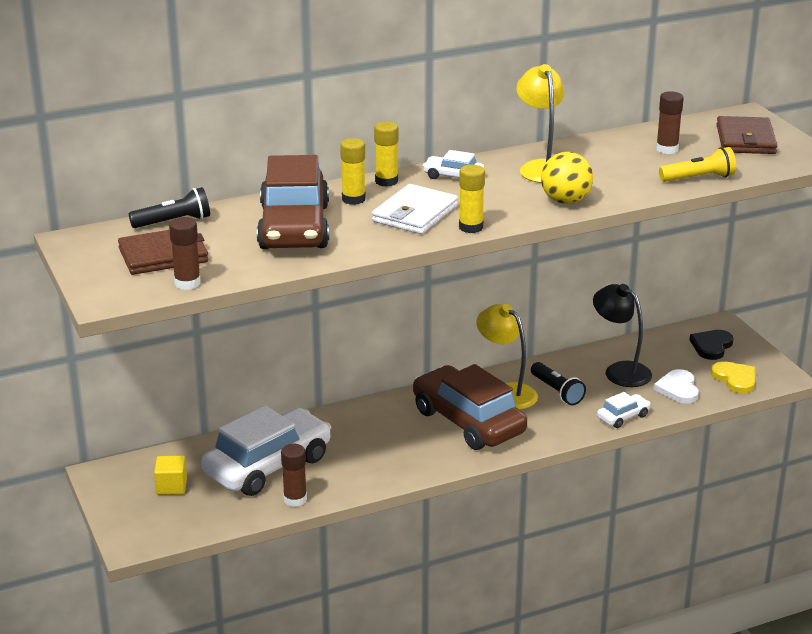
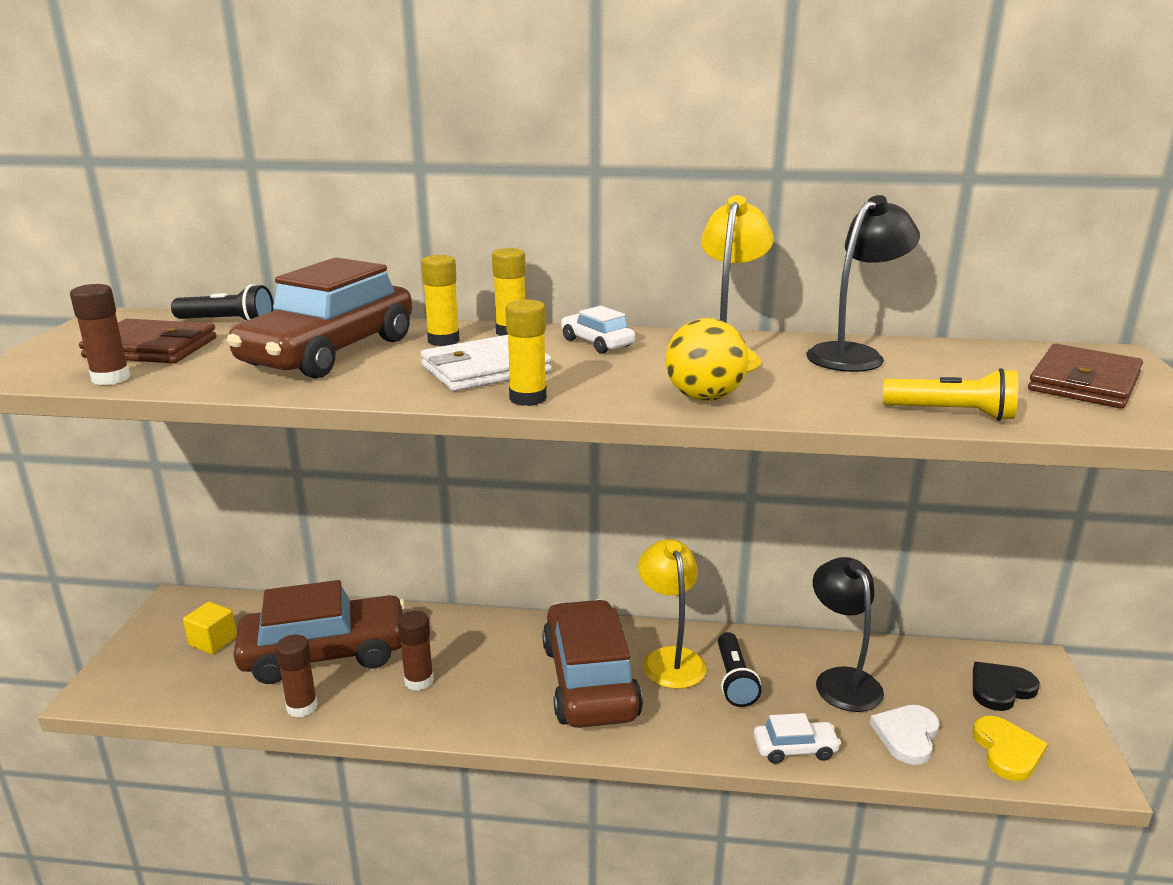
camera: 30 degrees right, 5 degrees down
(268, 466) = (325, 653): white car -> brown car
(612, 148) = (854, 355): none -> black lamp
(667, 149) = (938, 370): brown glue stick -> brown glue stick (419, 681)

